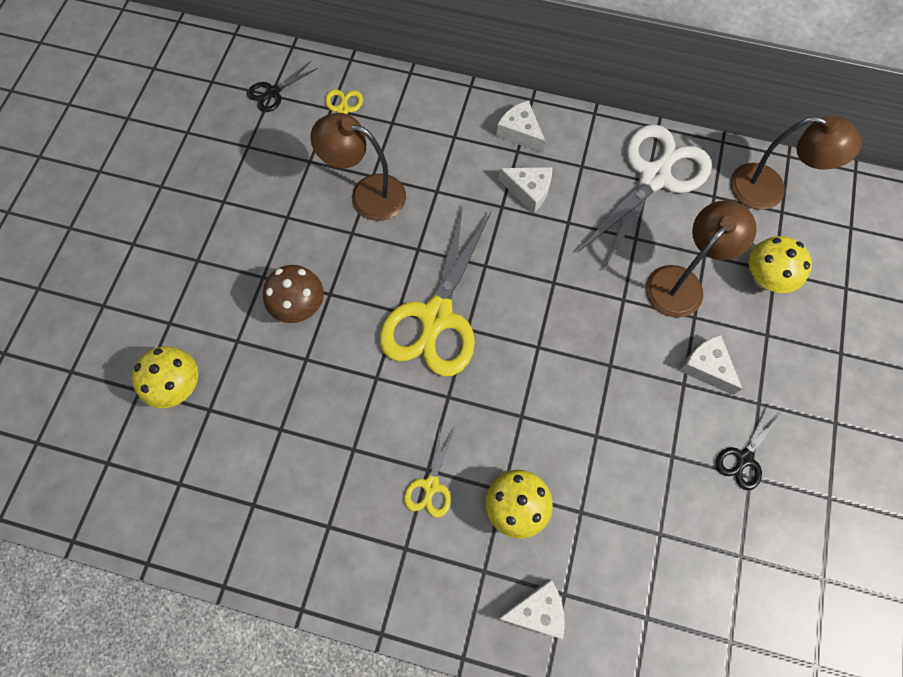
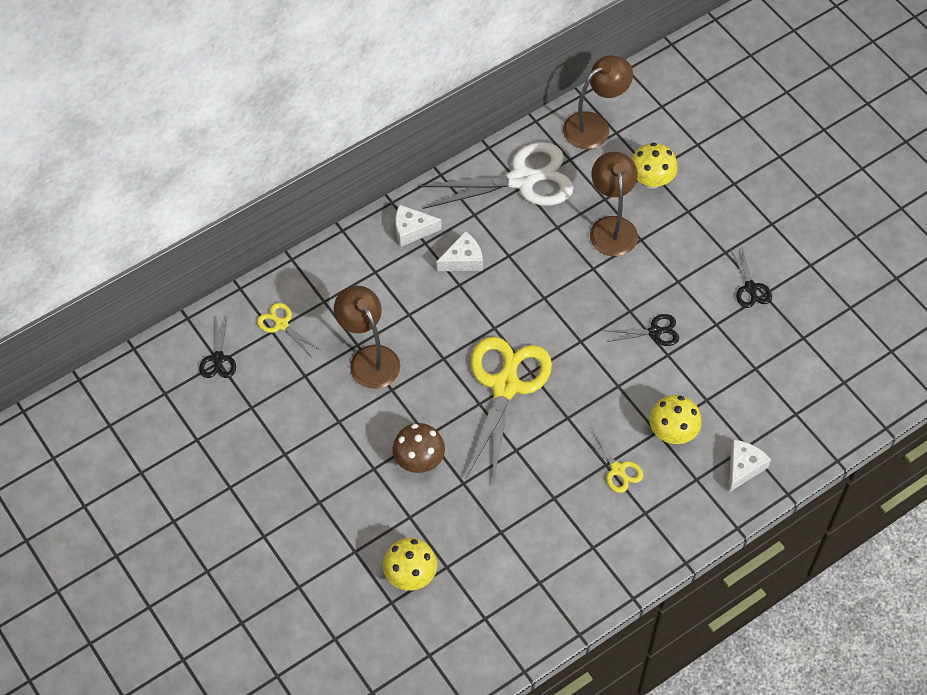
camera: 50 degrees left, 10 degrees down
(367, 194) = (369, 358): brown lamp -> brown lamp turned 90 degrees clockwise
(436, 318) = (505, 384): yellow scissors -> yellow scissors turned 135 degrees counterclockwise
(610, 405) = (655, 332): none -> black scissors
(654, 176) = (523, 180): white scissors -> white scissors turned 90 degrees clockwise
(706, 367) = (678, 260): white cheese -> none

